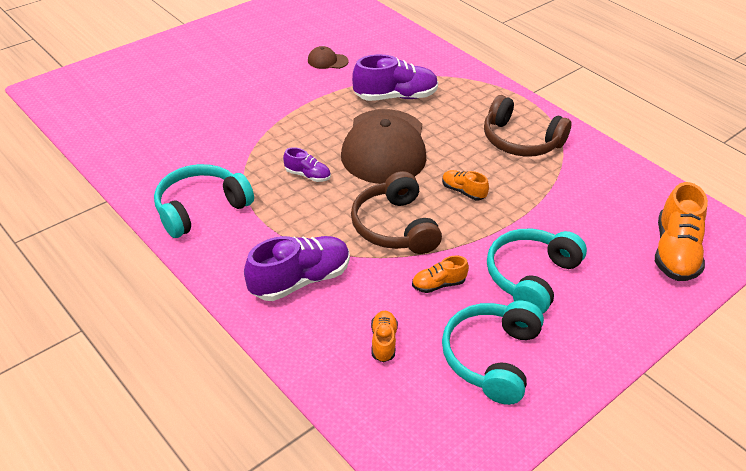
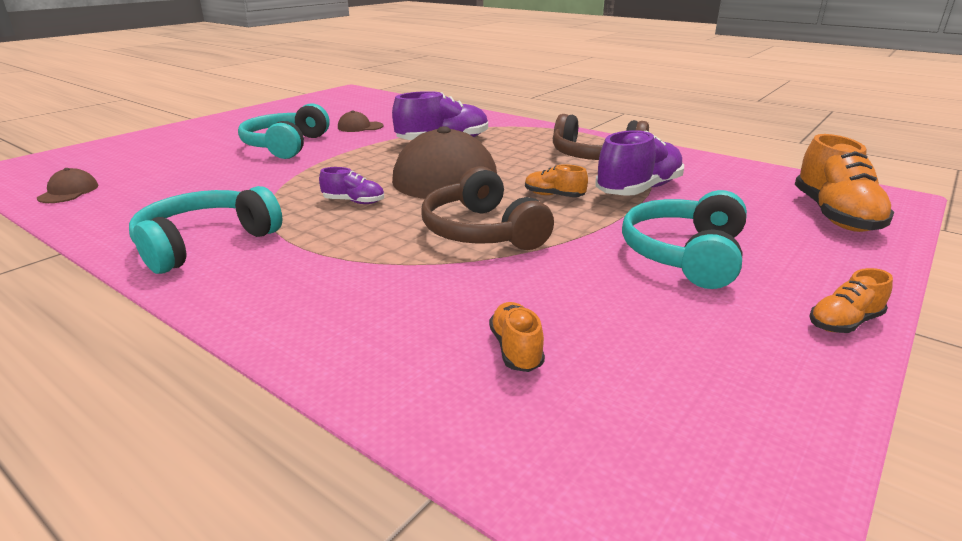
camera: 10 degrees left, 15 degrees down
(99, 129) = (68, 192): none -> brown cap
(300, 280) = (362, 296): purple shoe -> purple shoe (638, 190)
(438, 284) = (567, 276): orange shoe -> orange shoe (844, 323)
(491, 358) = (692, 345): turquoise headphones -> turquoise headphones (286, 145)

